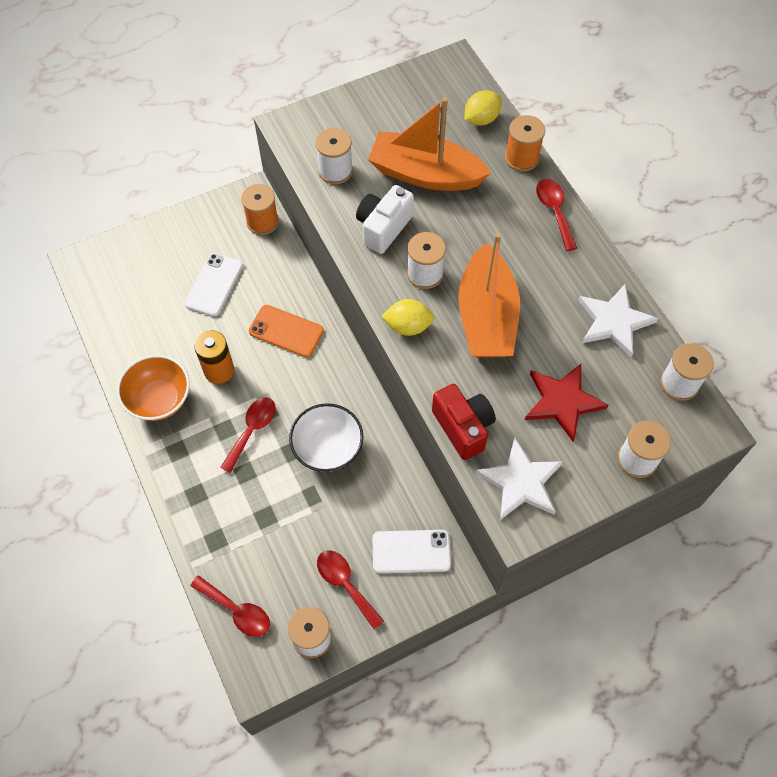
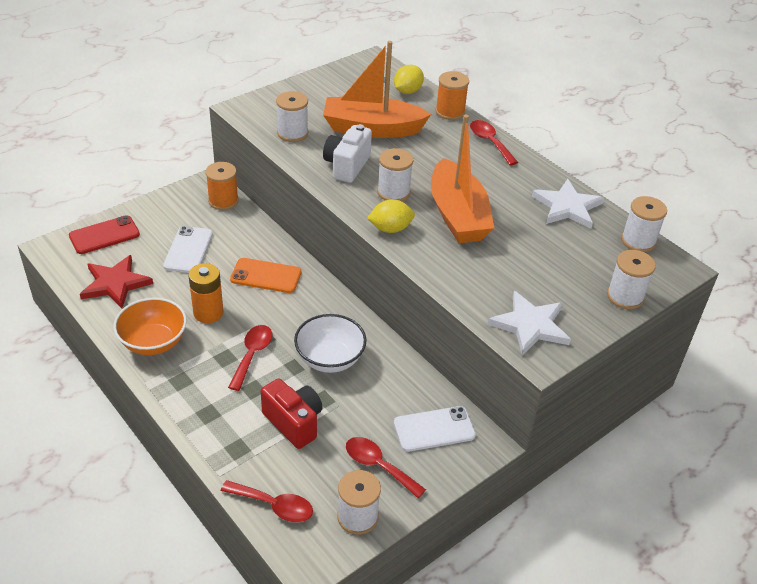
camera: 15 degrees left, 20 degrees down
(133, 253) = (104, 235): none -> red phone
(463, 427) = (464, 293): red camera -> red camera (294, 422)
(562, 402) = (545, 265): red star -> red star (115, 284)

